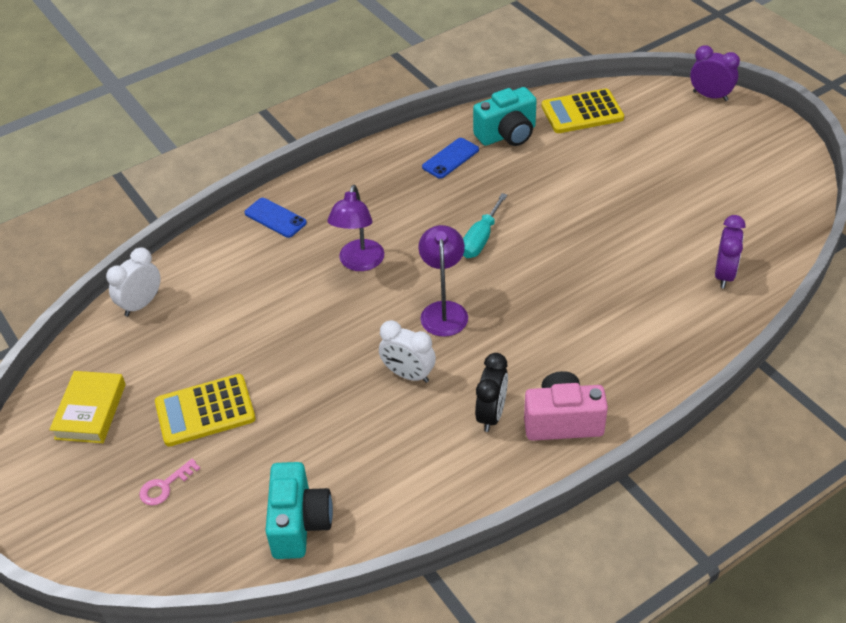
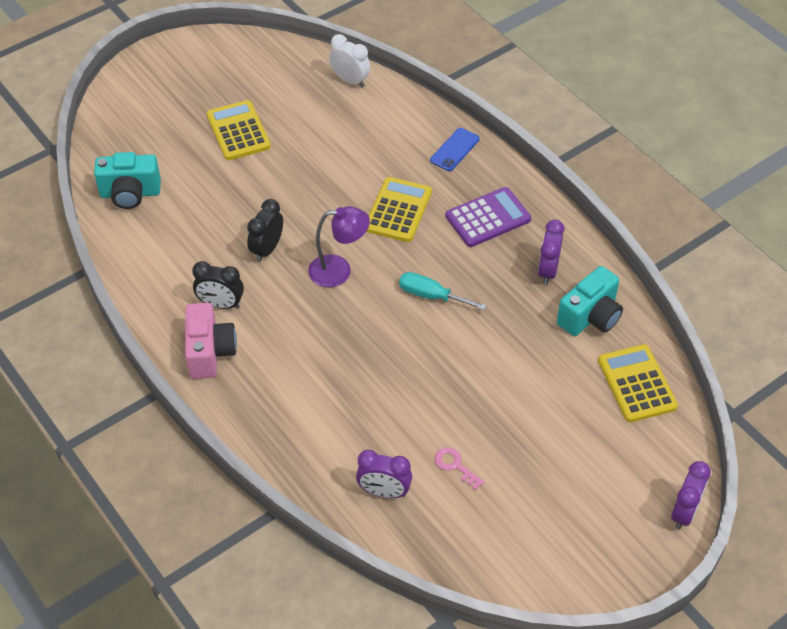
camera: 85 degrees right, 5 degrees up
(90, 411) = (243, 70): yellow book -> none
(165, 486) = (171, 118): pink key -> pink key (455, 466)
(359, 263) = (398, 210): purple lamp -> yellow calculator
(377, 196) = (488, 218): none -> purple calculator
(408, 374) = (267, 249): white clock -> black clock
(450, 158) = (548, 271): blue phone -> purple clock
(507, 135) = (590, 317): turquoise camera -> turquoise camera turned 105 degrees counterclockwise

